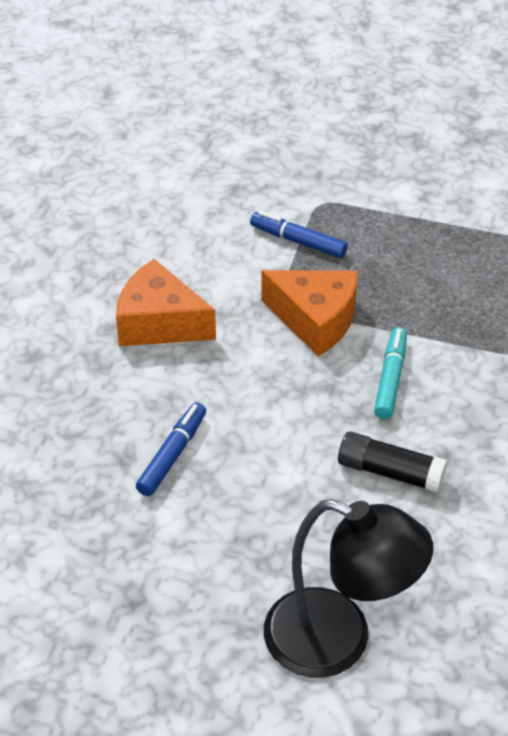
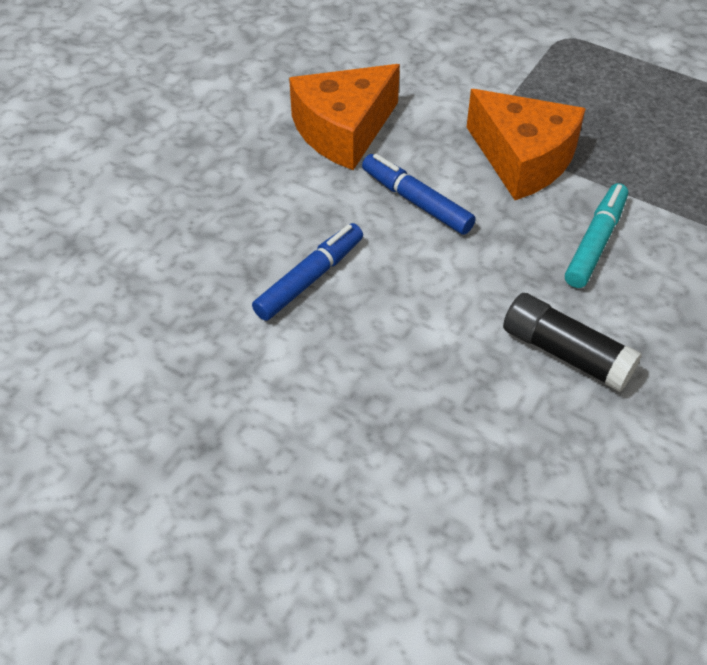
camera: 15 degrees right, 5 degrees up
(159, 323) = (343, 131): orange cheese -> orange cheese turned 75 degrees counterclockwise
(298, 241) = (527, 72): blue marker -> blue marker (416, 201)
(338, 641) = (441, 556): black lamp -> none

